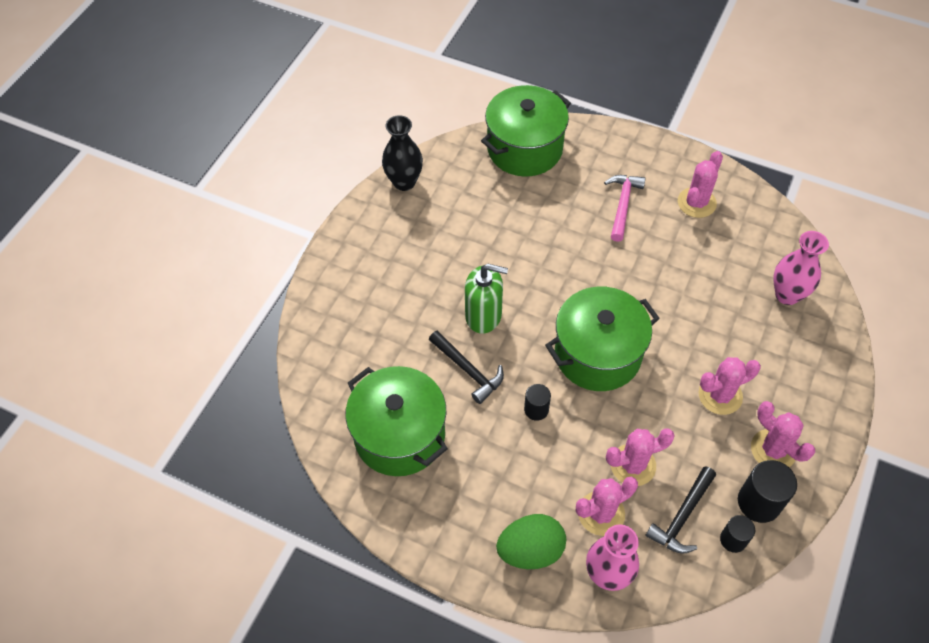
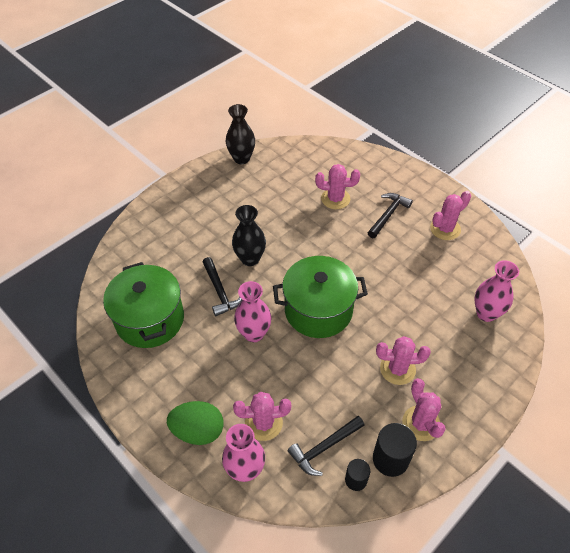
camera: 20 degrees right, 5 degrees down
(483, 315) = (250, 259): green soap dispenser -> black vase
(524, 148) = (335, 159): green pot -> none
(536, 409) = (254, 333): black cylinder -> pink vase
(622, 205) = (388, 215): pink hammer -> black hammer
(633, 465) = (305, 396): pink cactus -> pink cactus (335, 199)

